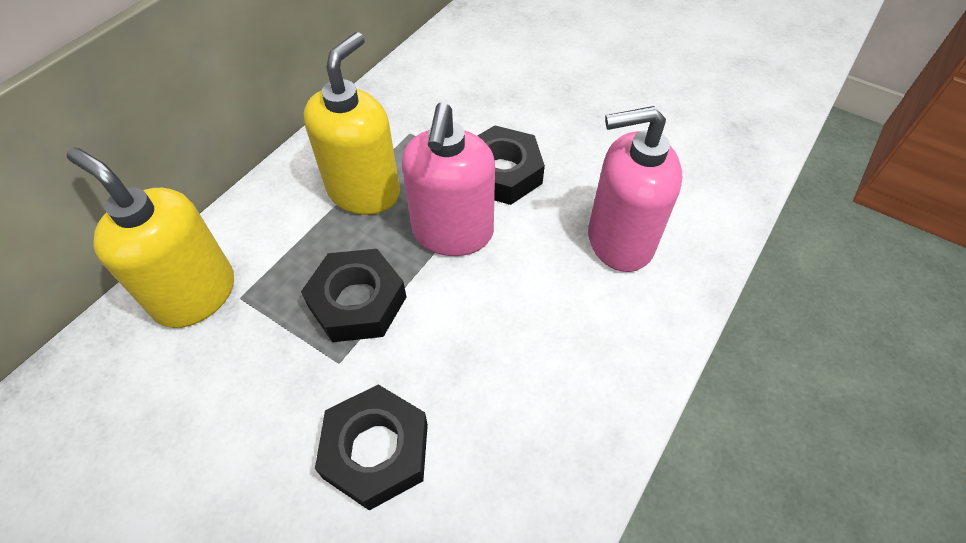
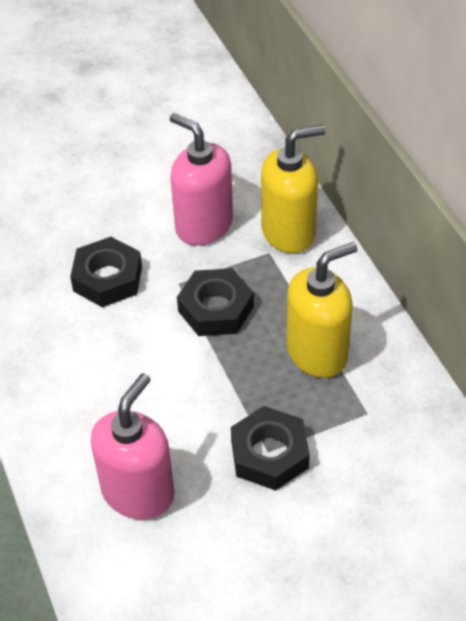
camera: 125 degrees right, 5 degrees down
(364, 191) = (317, 352): yellow soap dispenser -> yellow soap dispenser turned 90 degrees counterclockwise
(452, 233) = (232, 388): pink soap dispenser -> pink soap dispenser (203, 225)

